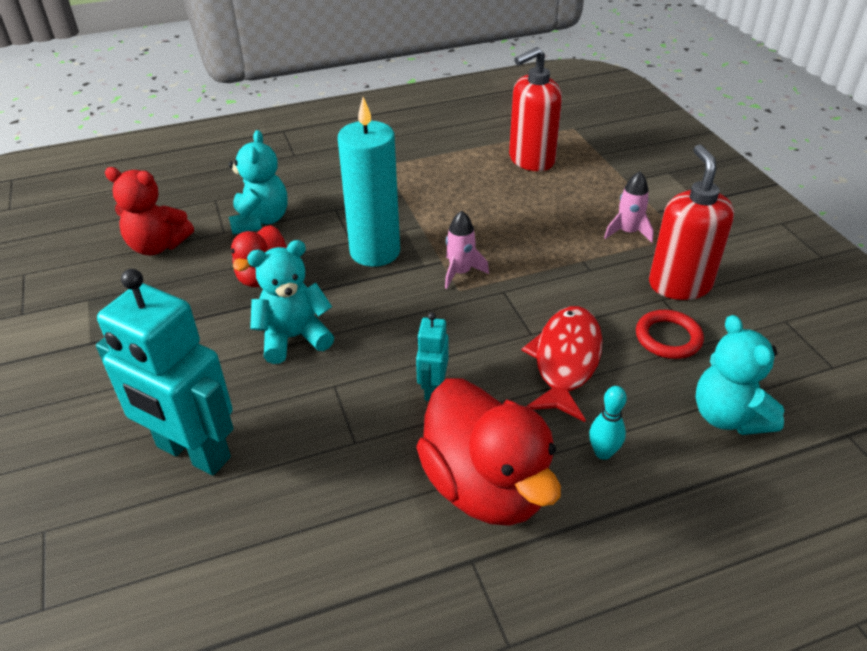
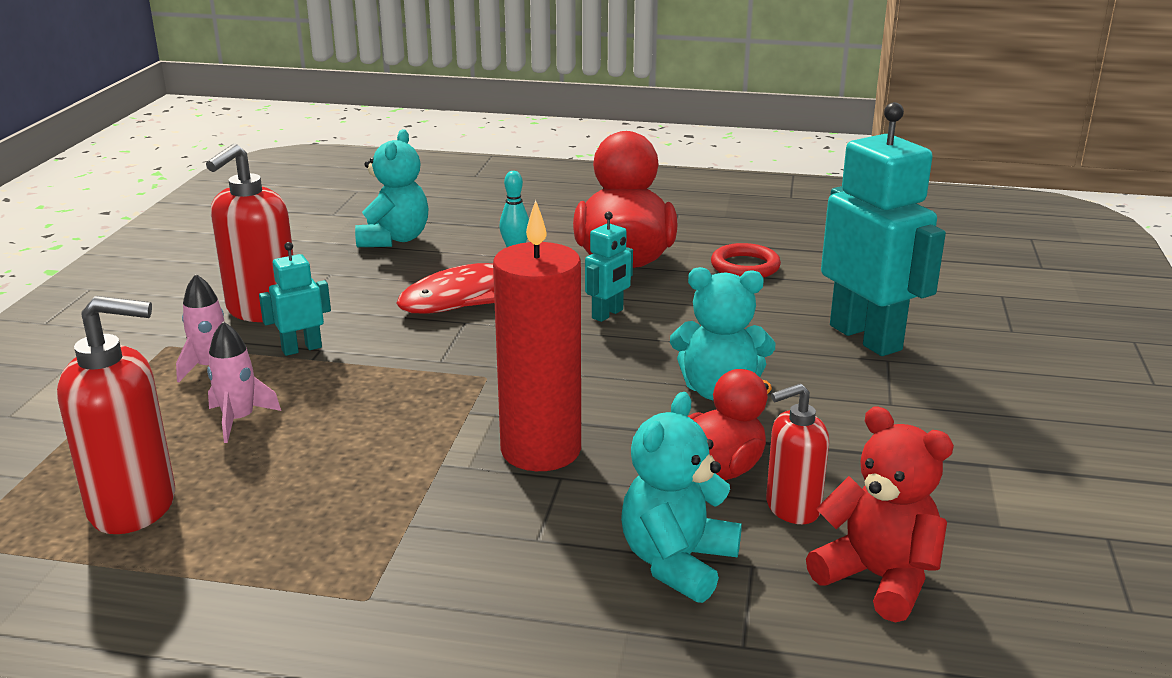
camera: 150 degrees left, 15 degrees down
(212, 267) = (792, 508): none -> red soap dispenser
(375, 252) = (541, 450): turquoise candle -> red candle
(460, 272) = (463, 391): pink rocket -> pink rocket (239, 420)
(600, 264) = (301, 349): none -> turquoise robot
(668, 338) = (350, 284): red ring -> red ring (745, 266)

